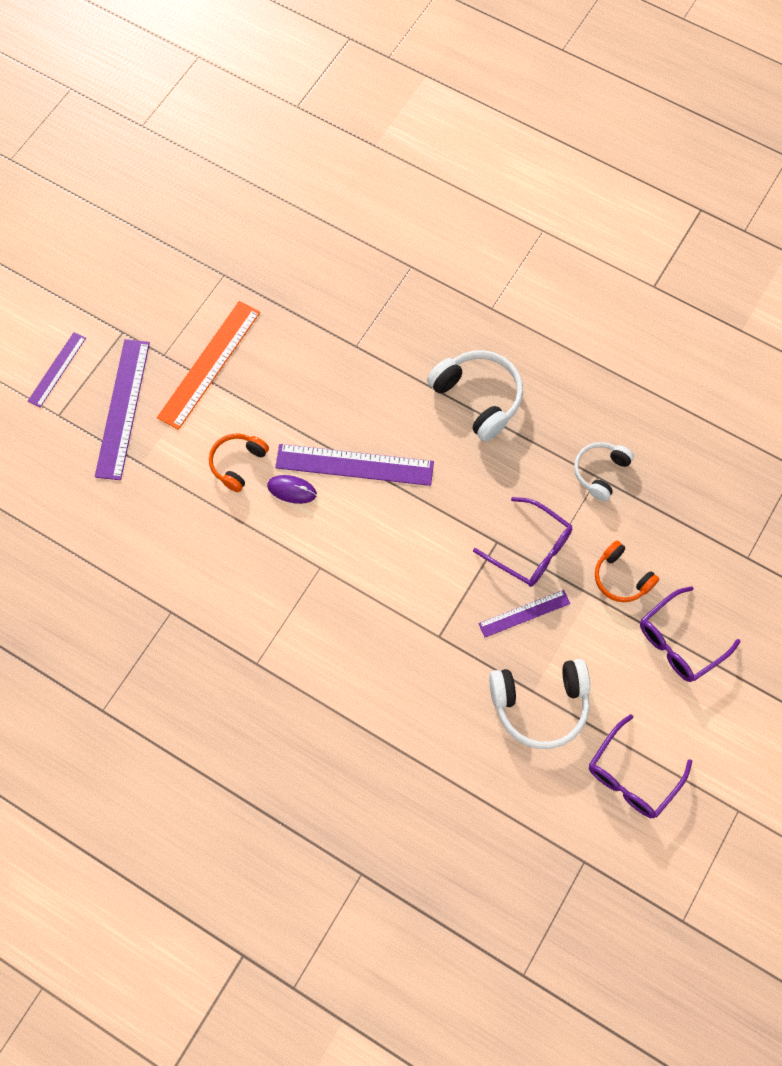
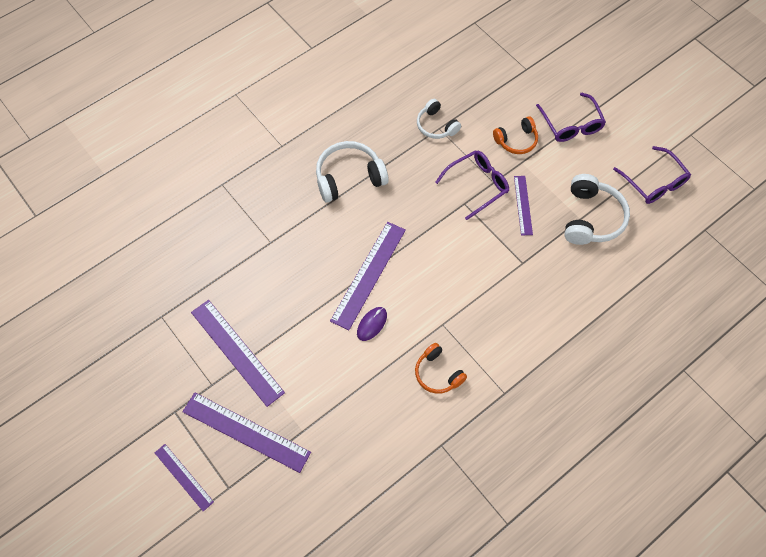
camera: 70 degrees left, 5 degrees down
(209, 364) = (236, 352): orange ruler -> purple ruler
(238, 463) = (333, 356): orange headphones -> orange headphones (438, 373)

